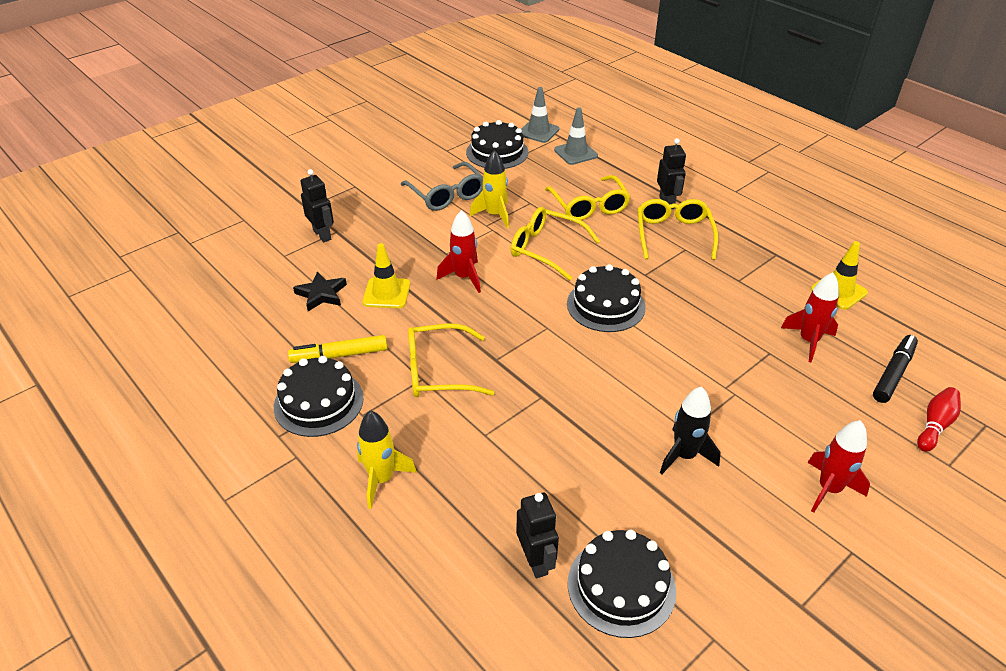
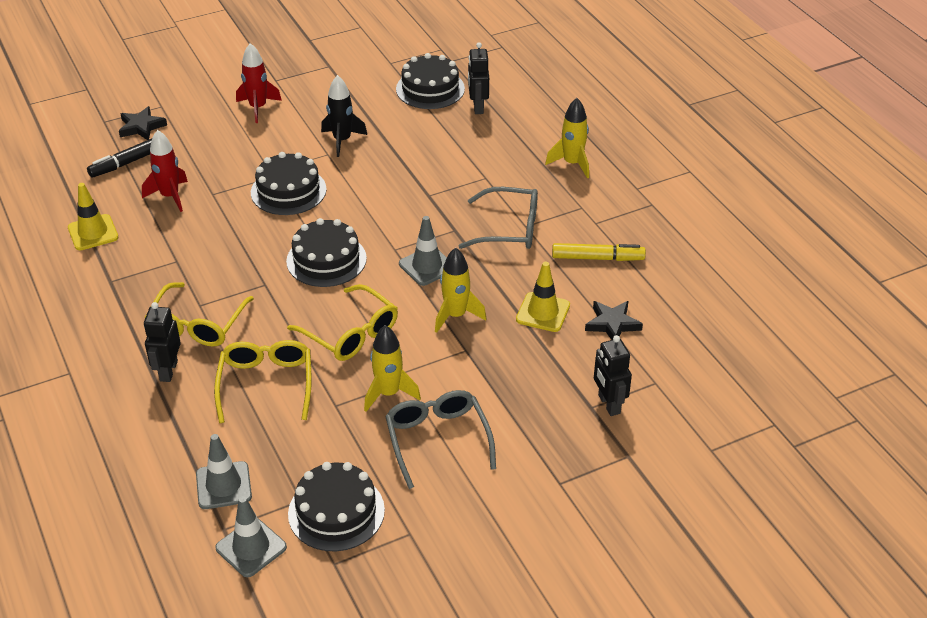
camera: 165 degrees left, 0 degrees up
(318, 402) = (618, 222): black cake -> black cake (288, 191)
(438, 371) = (510, 229): yellow glasses -> grey glasses
(464, 277) = (455, 315): red rocket -> yellow rocket
(508, 316) = (427, 266): none -> grey traffic cone
(935, 425) = (141, 127): red bowling pin -> black star

